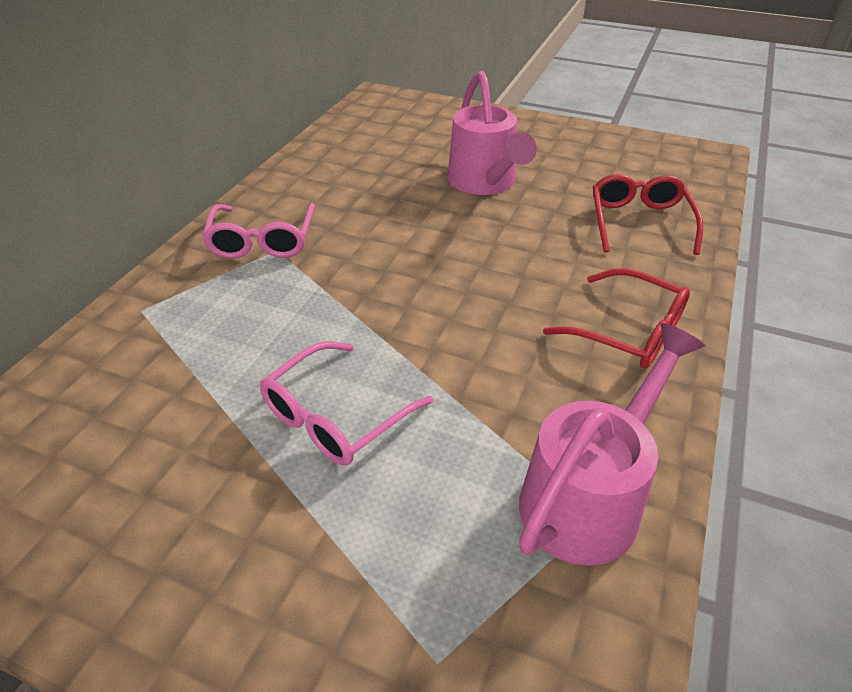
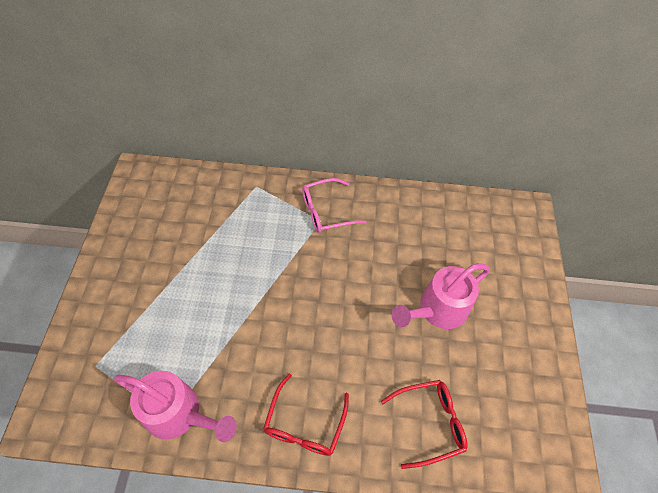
camera: 70 degrees right, 15 degrees up
(335, 417) = (206, 291): pink glasses -> none

